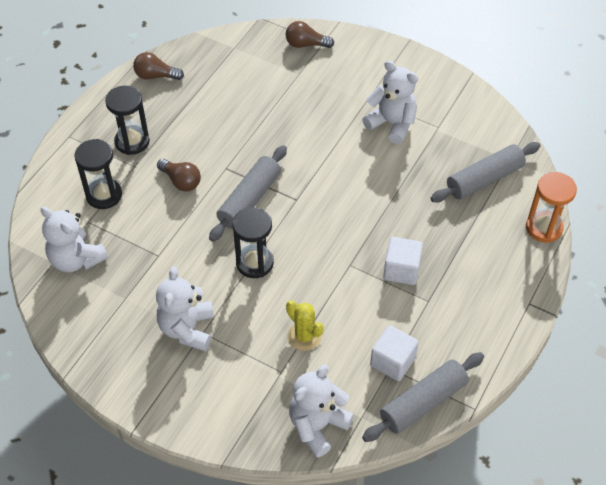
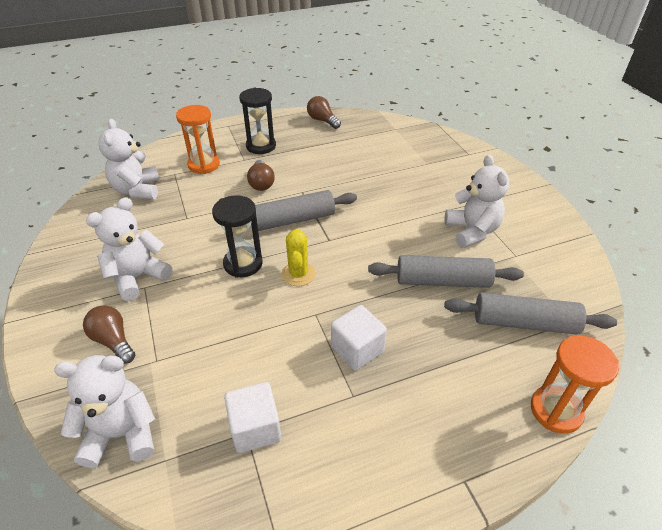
camera: 40 degrees right, 10 degrees down
(104, 195) = (204, 165): black hourglass -> orange hourglass
(304, 336) = (209, 345): yellow cactus -> yellow cactus (298, 274)
(306, 44) = (453, 149): brown light bulb -> brown light bulb (113, 341)
(423, 402) = (236, 497): grey rolling pin -> grey rolling pin (442, 281)

